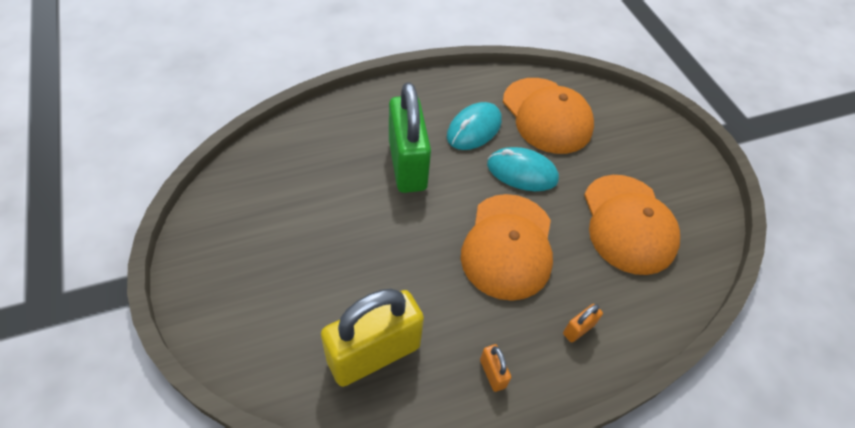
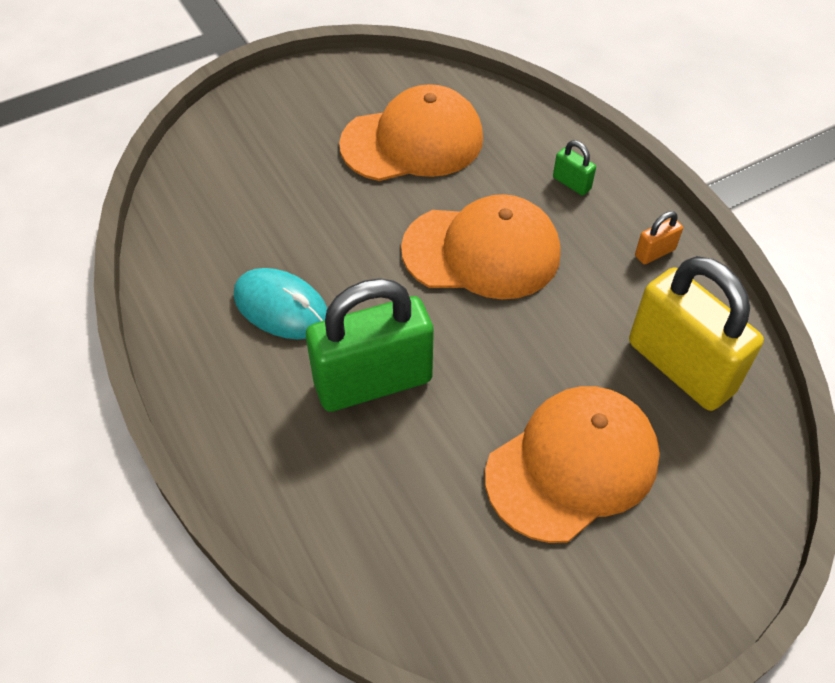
camera: 95 degrees left, 0 degrees up
(522, 172) = (354, 245): turquoise mouse -> none
(547, 115) = (238, 224): orange cap -> orange cap (572, 465)
(578, 329) = (571, 183): orange padlock -> green padlock

